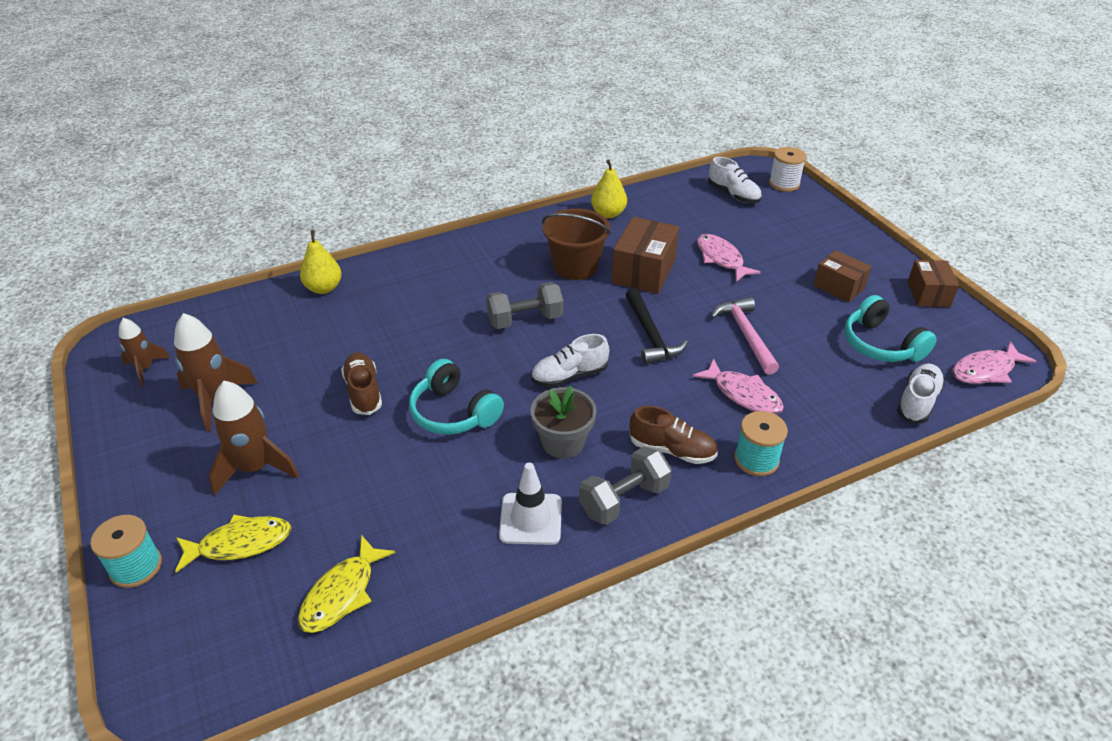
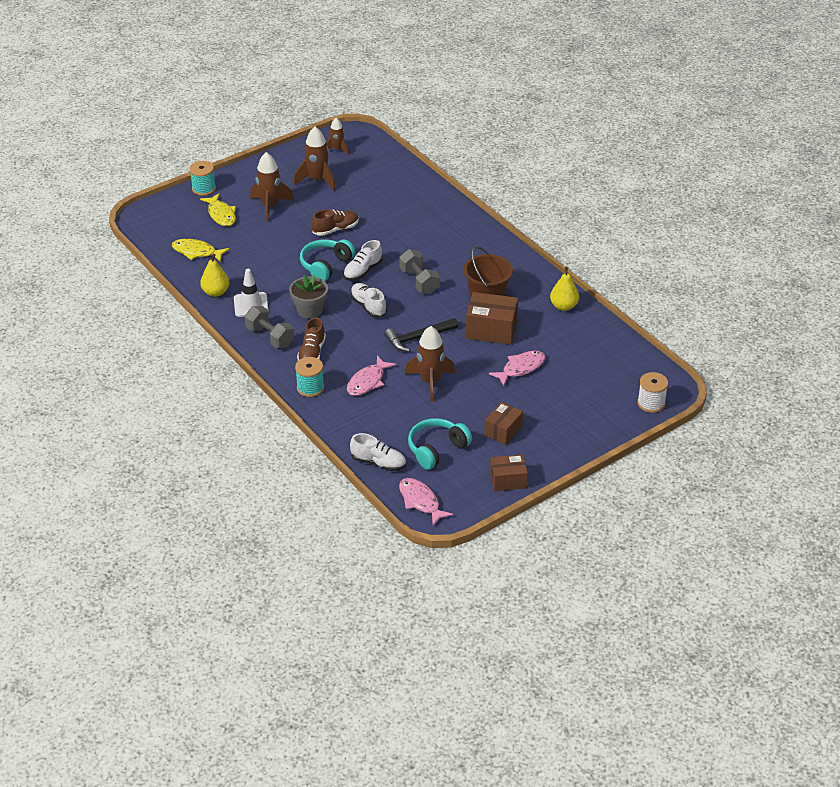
camera: 80 degrees right, 0 degrees up
(324, 288) = (428, 193): yellow pear -> yellow pear (215, 292)
(733, 194) = (620, 373): white shoe -> white shoe (363, 271)
(746, 335) = (430, 382): pink hammer -> brown rocket

